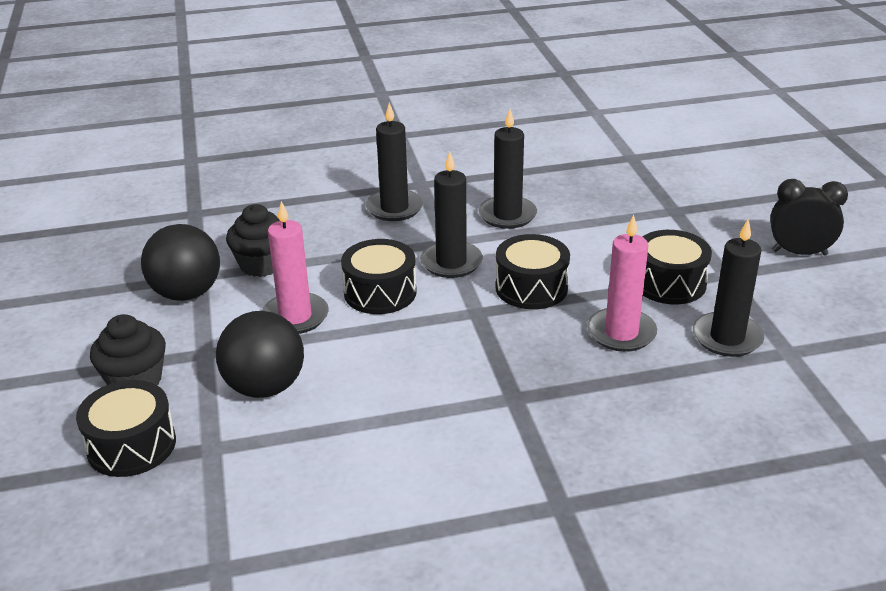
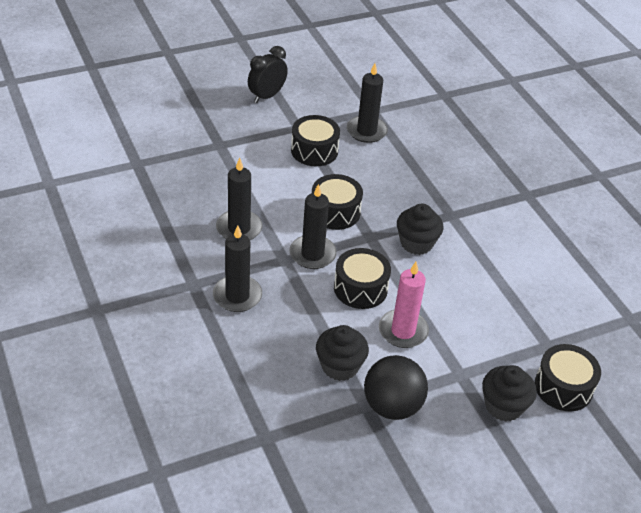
camera: 105 degrees left, 10 degrees up
(265, 387) = (484, 331): black ball -> none
(455, 352) = (416, 243): none -> black cupcake
(621, 333) = (374, 172): pink candle -> none
(799, 253) = (267, 96): black clock -> black clock turned 45 degrees clockwise

